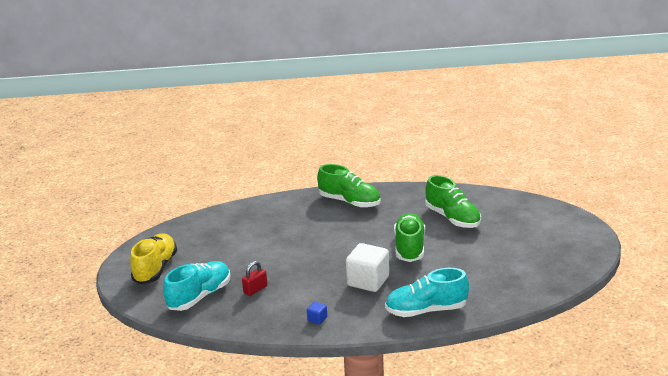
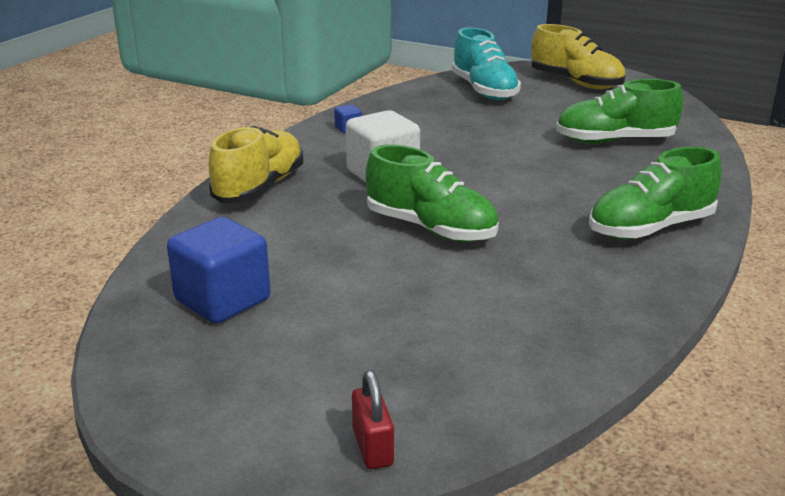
camera: 120 degrees right, 0 degrees up
(255, 289) = (459, 115): red padlock -> red padlock (372, 447)
(426, 310) = (259, 188): turquoise shoe -> yellow shoe
(452, 218) = (481, 302): green shoe -> green shoe (615, 141)
(525, 269) = (223, 300): none -> blue cube

